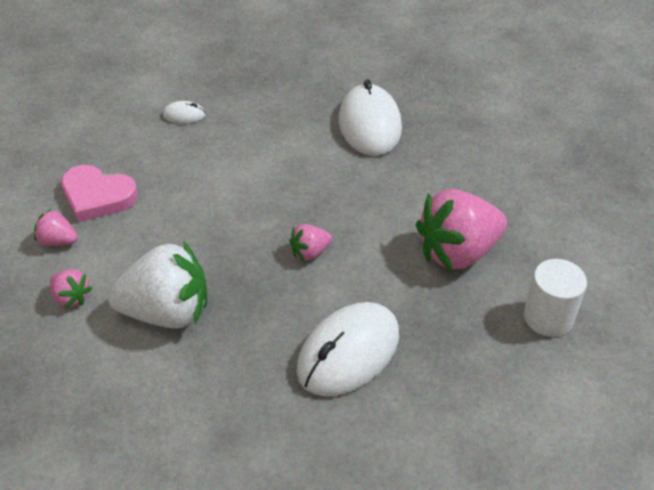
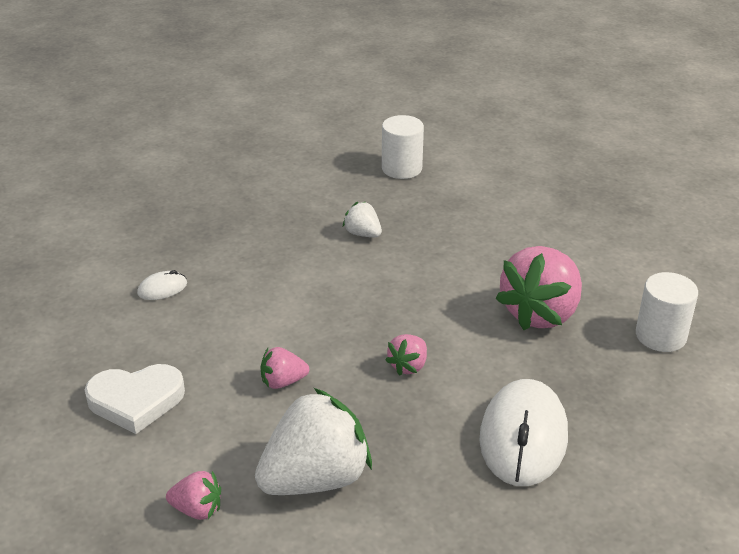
camera: 30 degrees left, 10 degrees down
(58, 241) = (130, 461): pink strawberry -> pink strawberry (283, 382)
(97, 197) = (136, 401): pink heart -> white heart
(370, 124) = (363, 234): white mouse -> white strawberry
(451, 77) = (401, 168): none -> white cylinder

